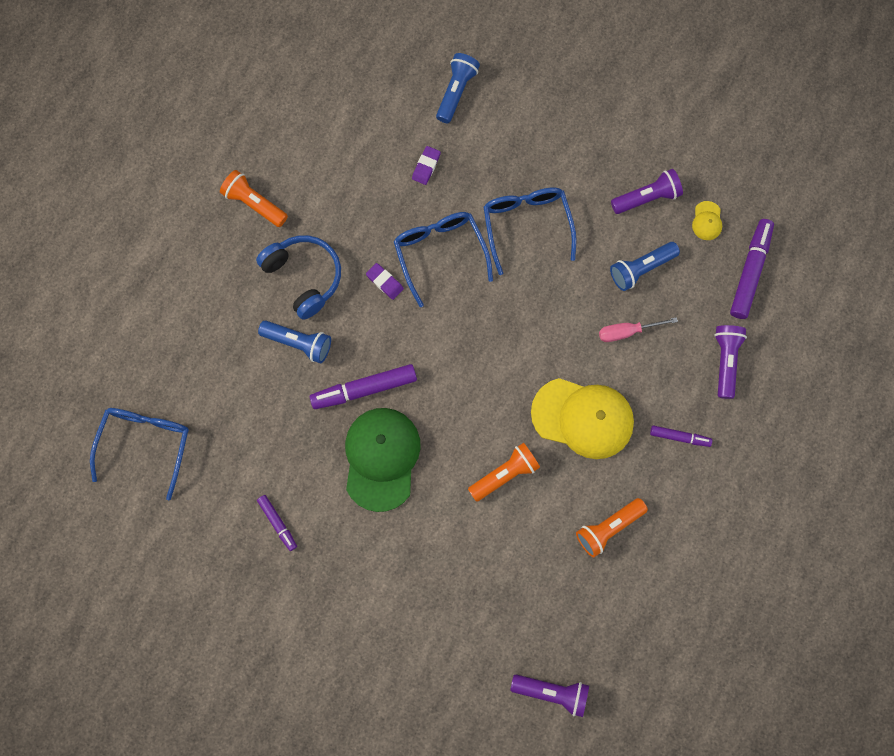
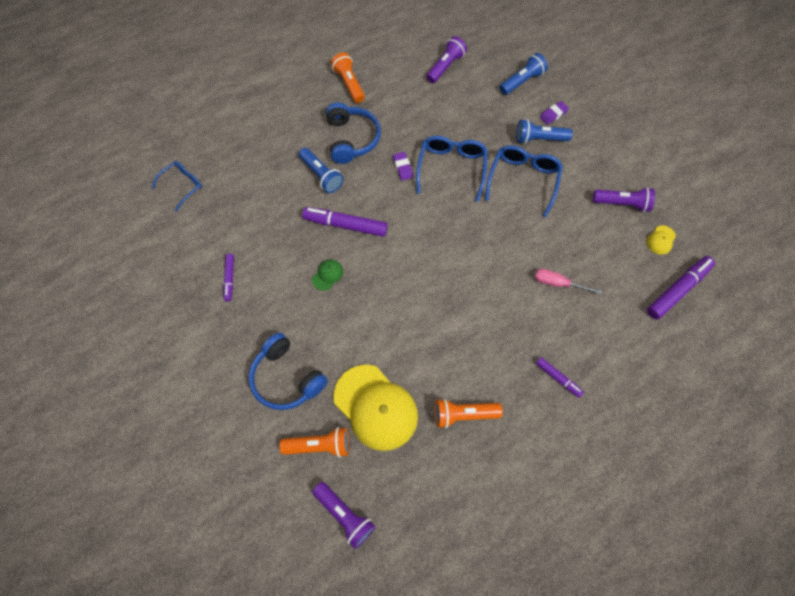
camera: 30 degrees right, 10 degrees down
(145, 444) = (182, 185): blue glasses -> blue glasses, size x0.63
(381, 458) = (327, 275): green cap -> green cap, size x0.41
(410, 594) = (286, 378): none -> blue headphones
(426, 166) = (475, 114): purple eraser -> purple eraser (553, 114)
(505, 474) = (408, 333): orange flashlight -> orange flashlight (319, 445)
(583, 418) = (490, 325): yellow cap -> yellow cap (375, 407)
(641, 269) = (592, 247): blue flashlight -> blue flashlight (539, 139)
(725, 361) = (624, 343): purple flashlight -> purple flashlight (445, 66)

